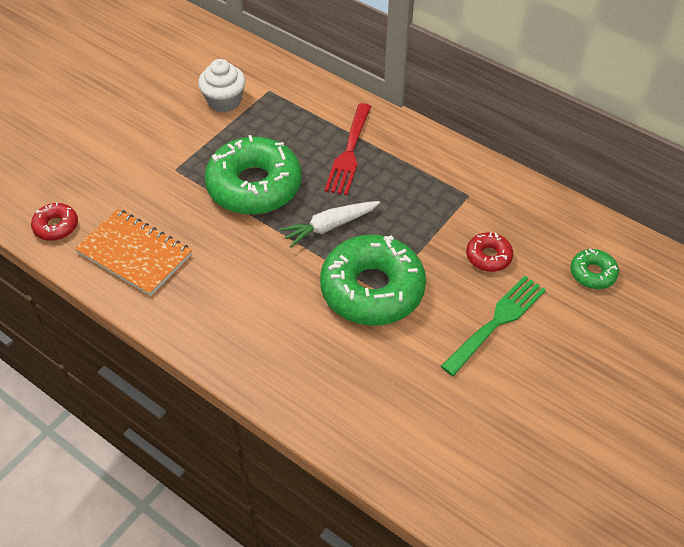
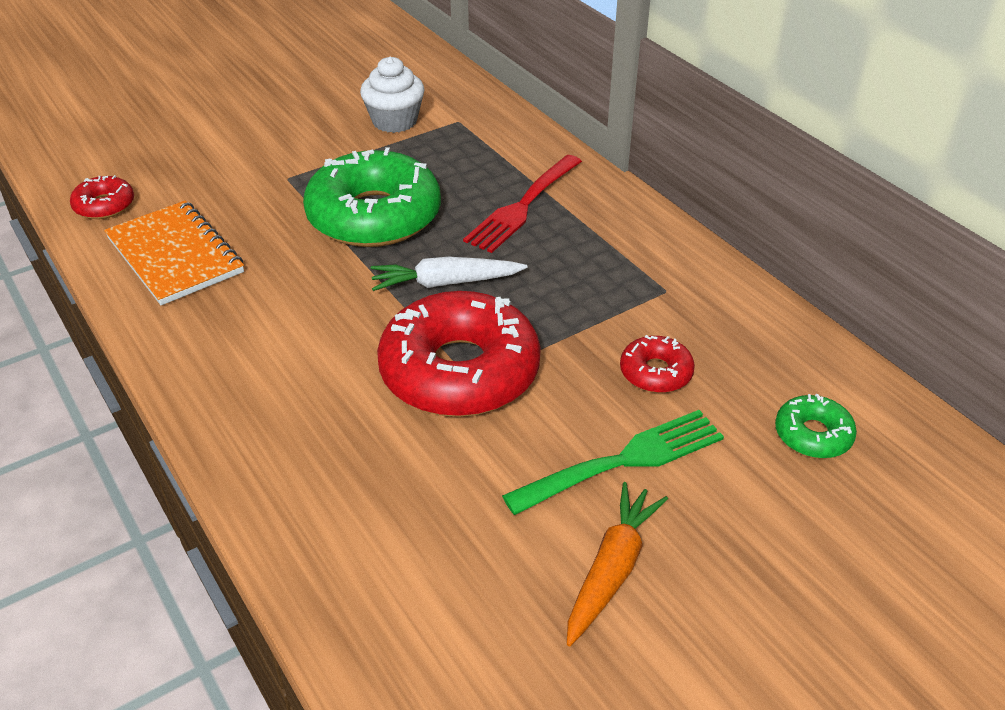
camera: 20 degrees right, 10 degrees down
(372, 289) = (459, 371): green donut -> red donut
(521, 392) = (612, 569): none -> orange carrot

